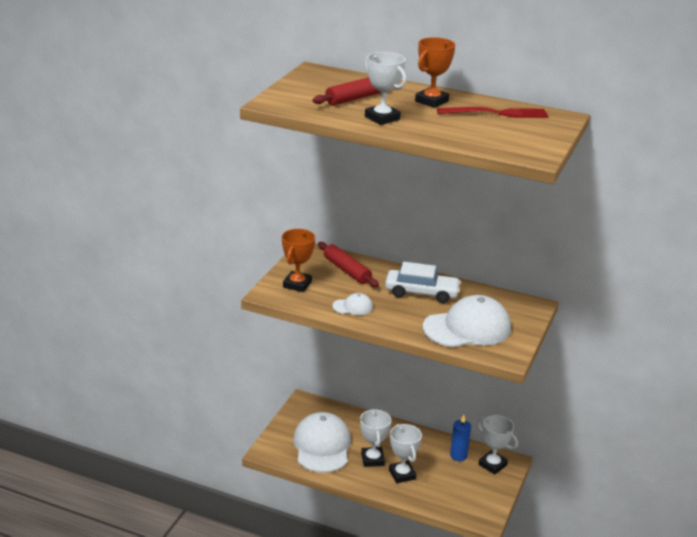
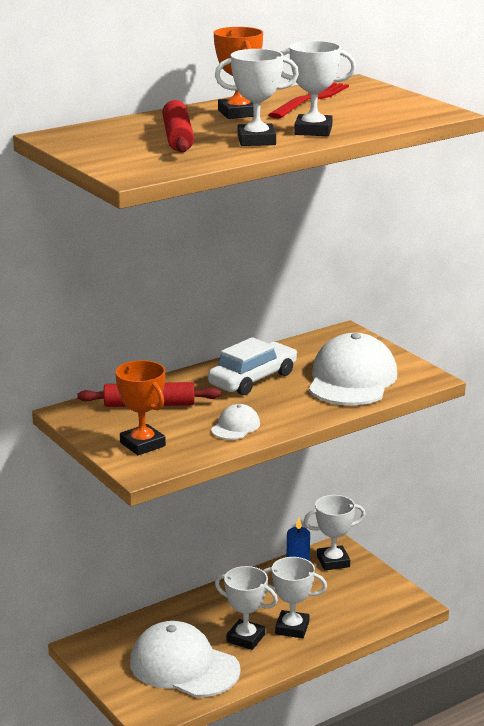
camera: 55 degrees left, 5 degrees down
(427, 128) = (313, 131): none -> white trophy

